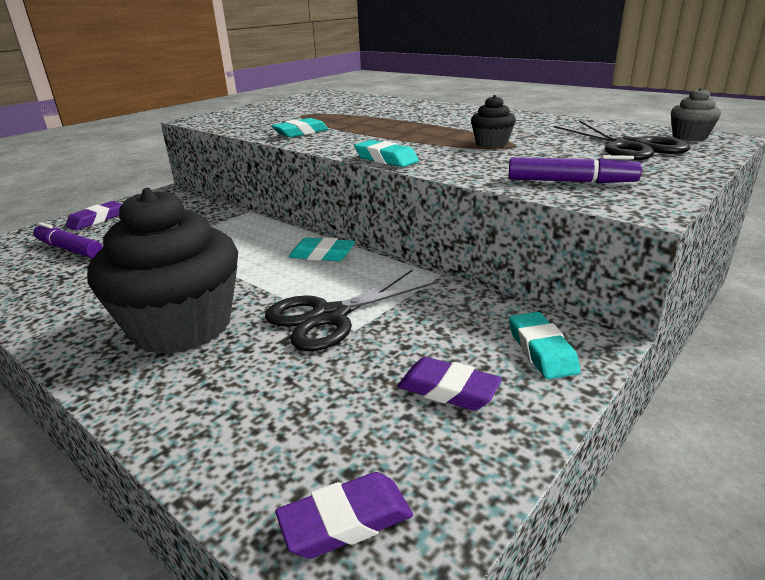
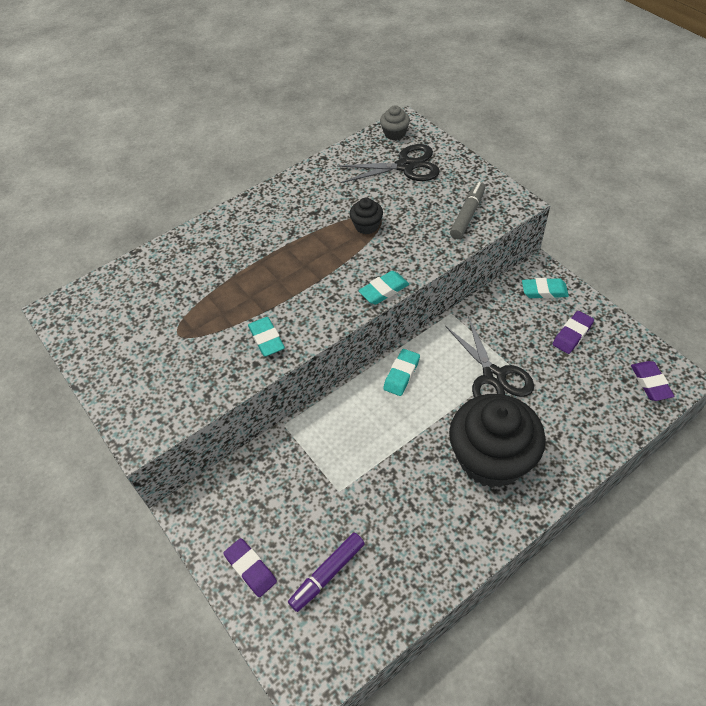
camera: 75 degrees left, 25 degrees up
(570, 182) = (467, 215): purple marker -> grey marker

